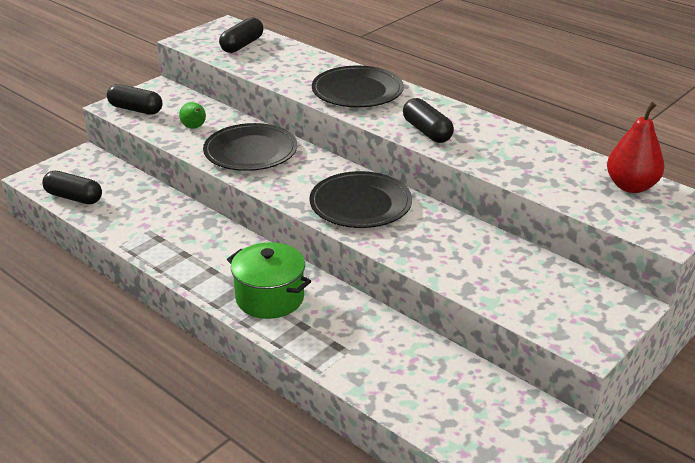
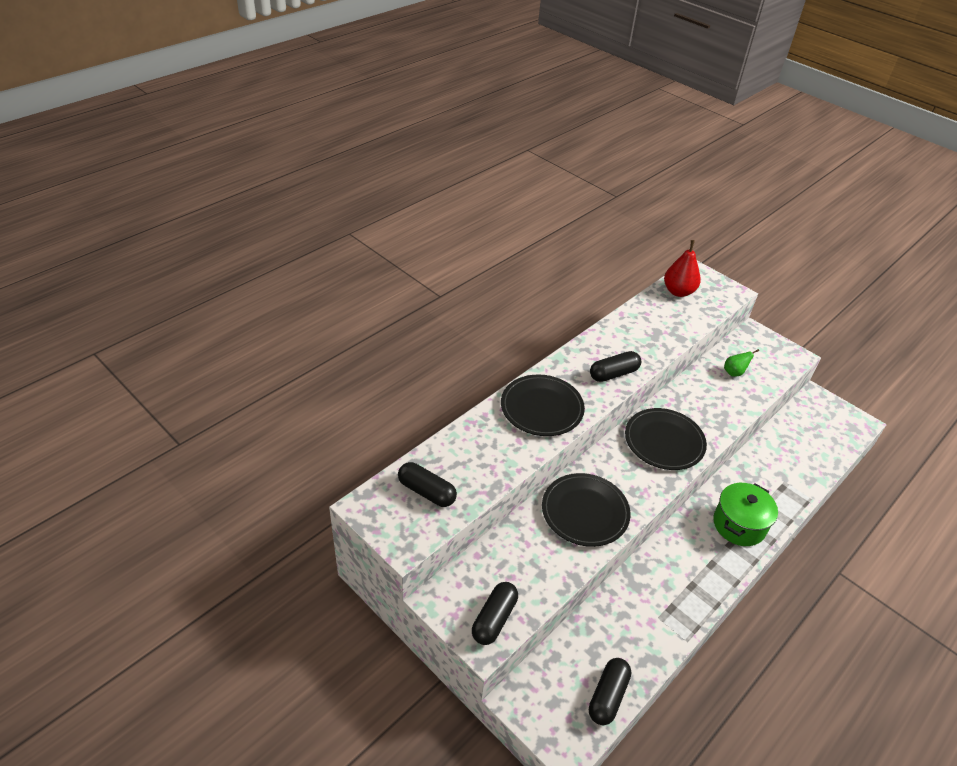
camera: 90 degrees left, 10 degrees up
(194, 127) = (537, 559): green pear -> green pear (734, 373)

